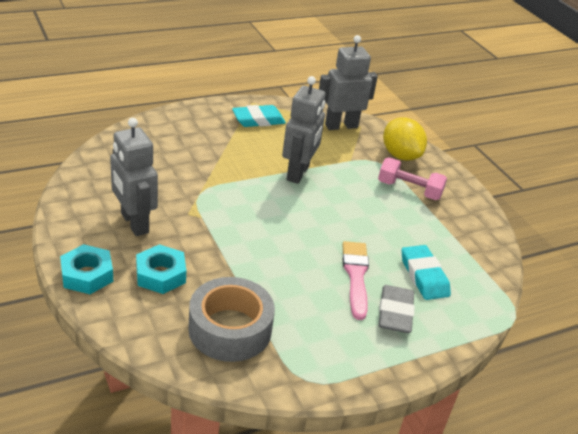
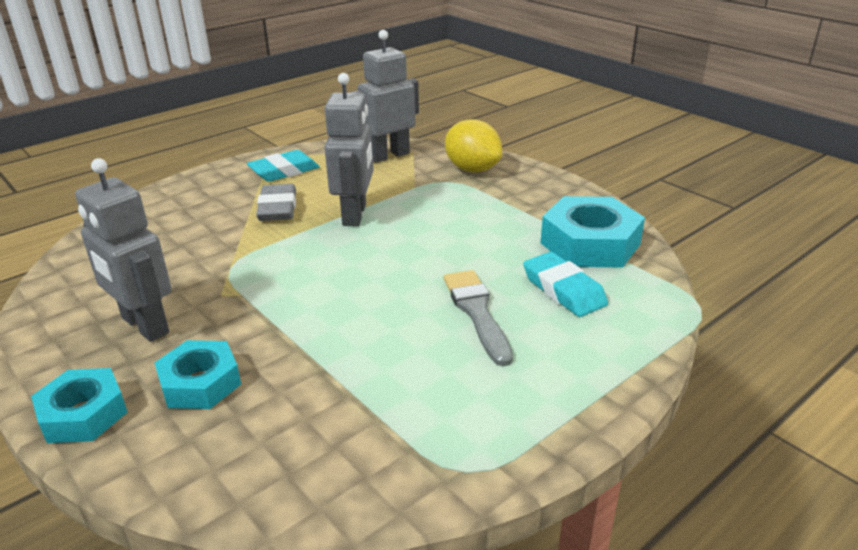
camera: 10 degrees left, 5 degrees down
(230, 329) = (326, 430): grey tape -> none
(356, 276) = (477, 312): pink brush -> grey brush
(395, 313) = (549, 344): grey eraser -> grey eraser (277, 208)
(409, 190) = (499, 201): pink dumbbell -> none
(461, 244) = (590, 243): none -> turquoise nut

